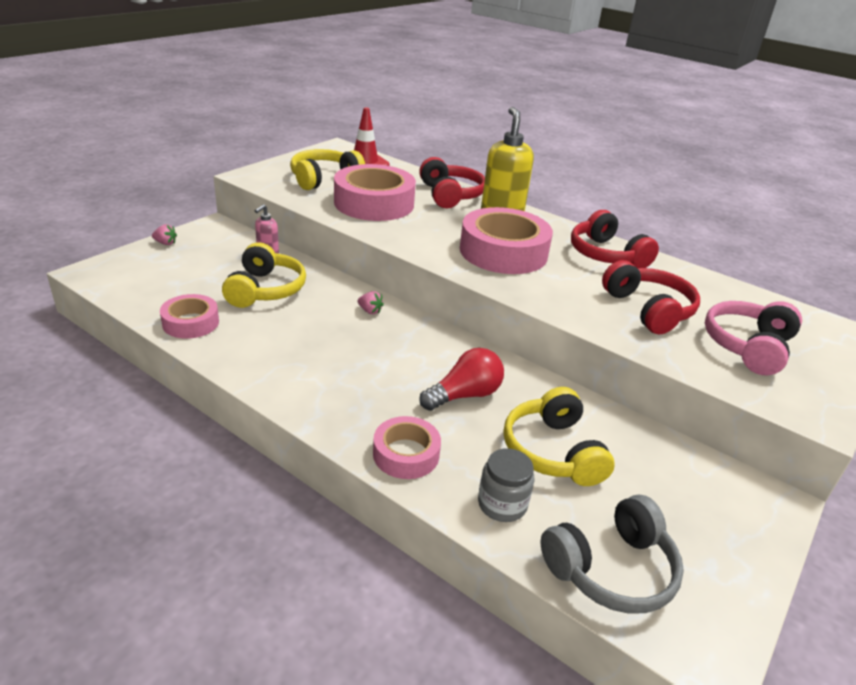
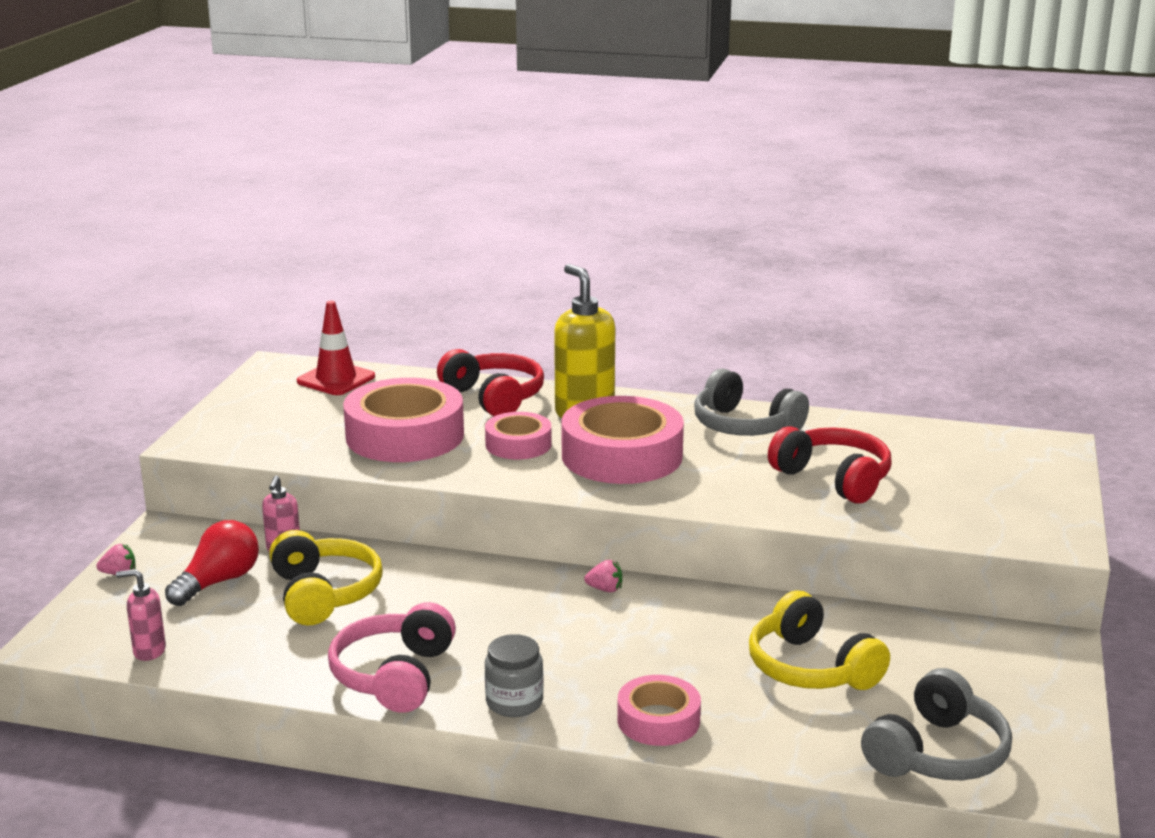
camera: 20 degrees left, 10 degrees down
(133, 294) = (149, 651): none -> pink soap dispenser
(190, 323) = (266, 662): pink tape -> pink tape (518, 444)
(324, 179) = (304, 419): yellow headphones -> none
(370, 311) = (484, 581): pink strawberry -> pink strawberry (605, 589)
(464, 395) = (674, 641): red light bulb -> red light bulb (218, 582)
(502, 504) = (794, 733): grey jar -> grey jar (514, 702)
(606, 255) = (744, 426): red headphones -> grey headphones
(748, 347) = (960, 490): pink headphones -> pink headphones (395, 676)

